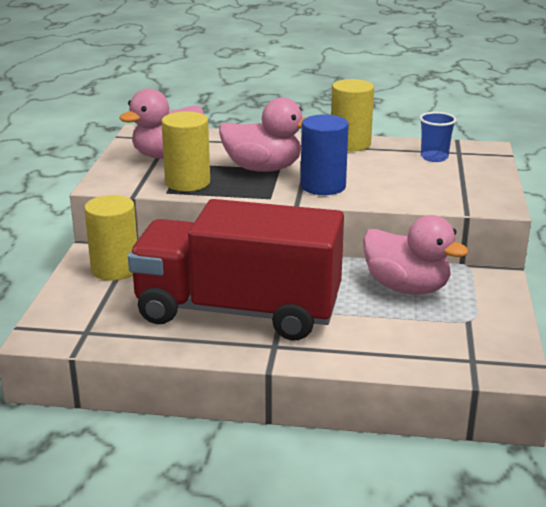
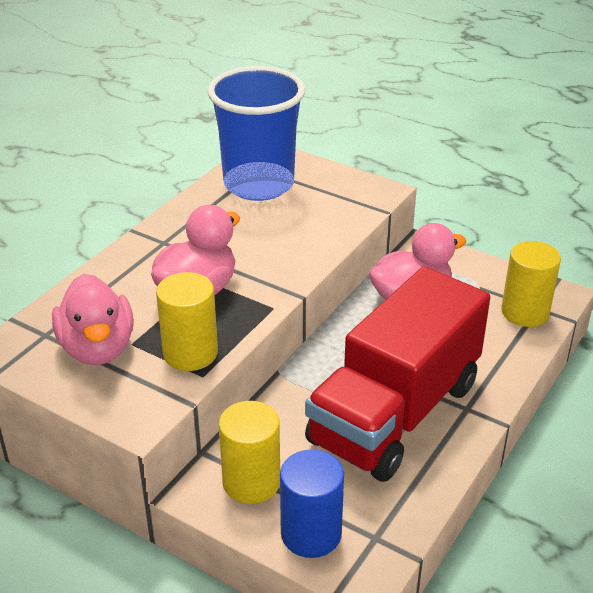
camera: 65 degrees left, 10 degrees up
(323, 186) = (272, 267): blue cylinder -> blue cylinder (311, 533)
(350, 144) = (184, 218): yellow cylinder -> yellow cylinder (525, 312)
(434, 157) = (259, 184): blue cup -> blue cup, size x2.46

